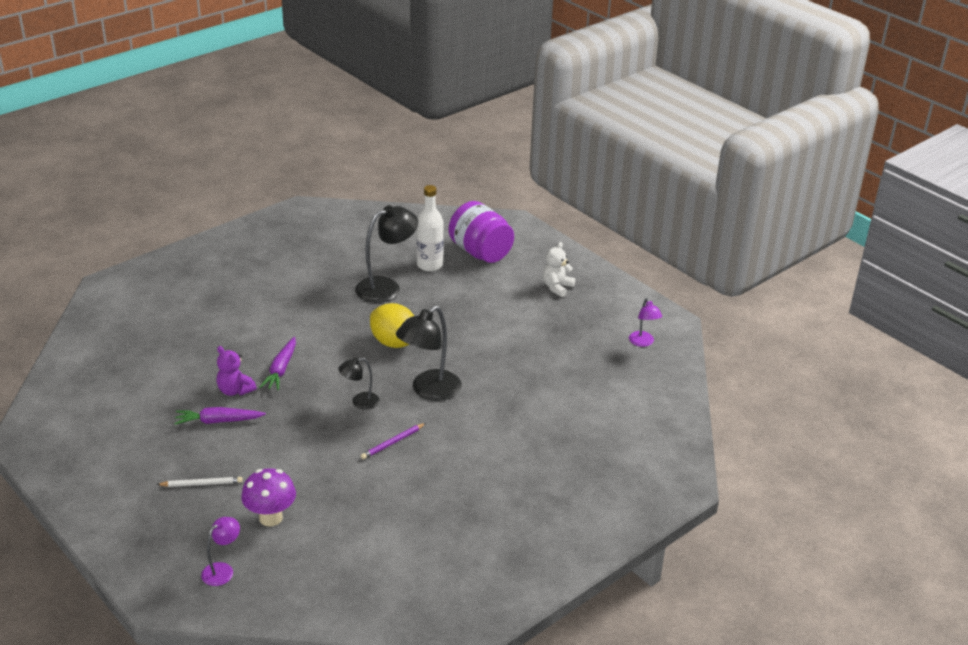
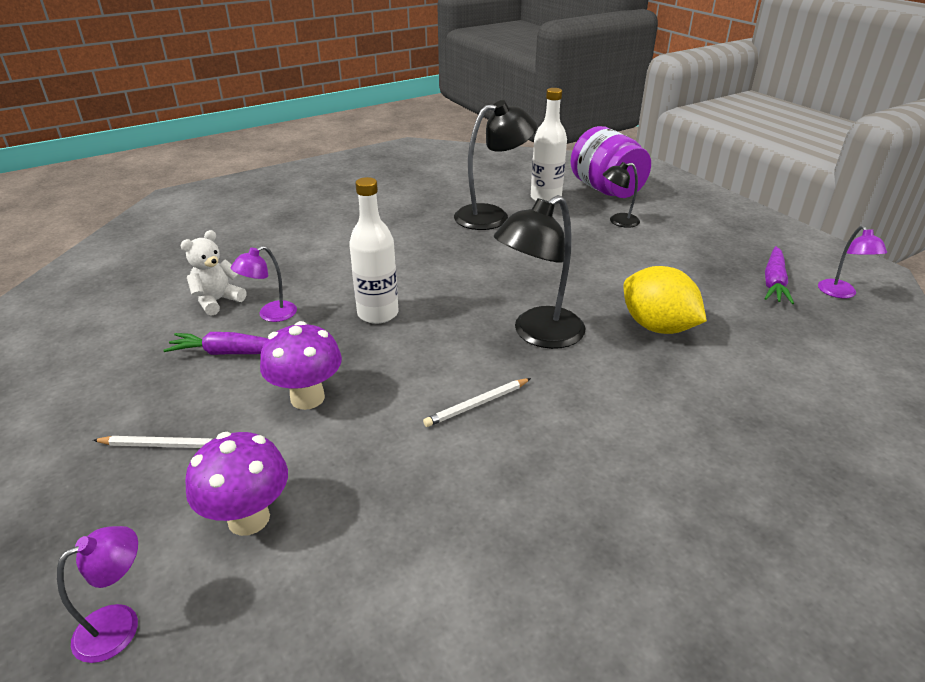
camera: 10 degrees right, 0 degrees up
(235, 390) = (270, 315): purple teddy bear -> purple lamp
(281, 369) = (340, 294): purple carrot -> purple carrot (774, 282)
(282, 447) = (307, 398): none -> purple mushroom
(313, 383) = (378, 313): none -> white bottle
(360, 402) = (437, 342): black lamp -> black lamp (618, 221)
(393, 442) = (477, 404): purple pencil -> white pencil
(394, 343) = (495, 273): yellow lemon -> yellow lemon (657, 327)
(557, 287) = (705, 227): white teddy bear -> white teddy bear (217, 301)

